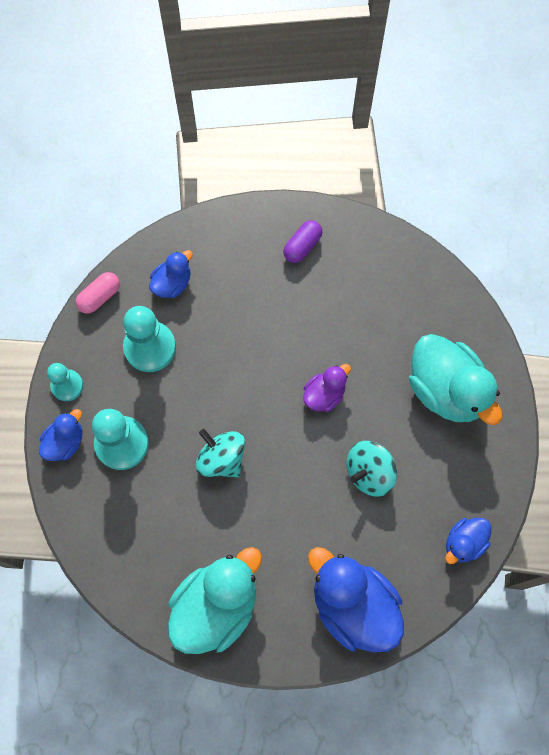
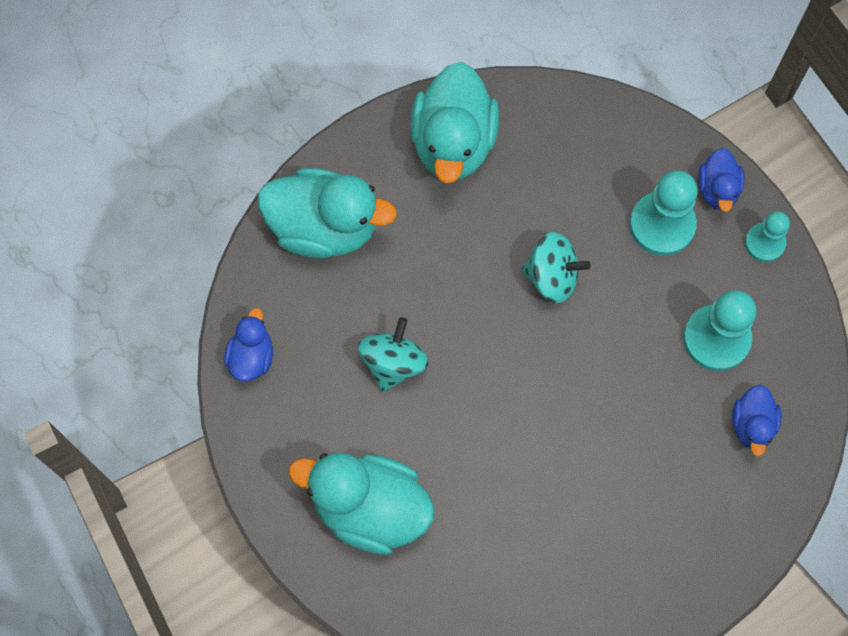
camera: 145 degrees right, 0 degrees up
(99, 297) = (815, 356): pink capsule -> none
(302, 246) = (646, 572): purple capsule -> none
(324, 394) = (496, 413): purple duck -> none
(353, 605) = (324, 227): blue duck -> turquoise duck

